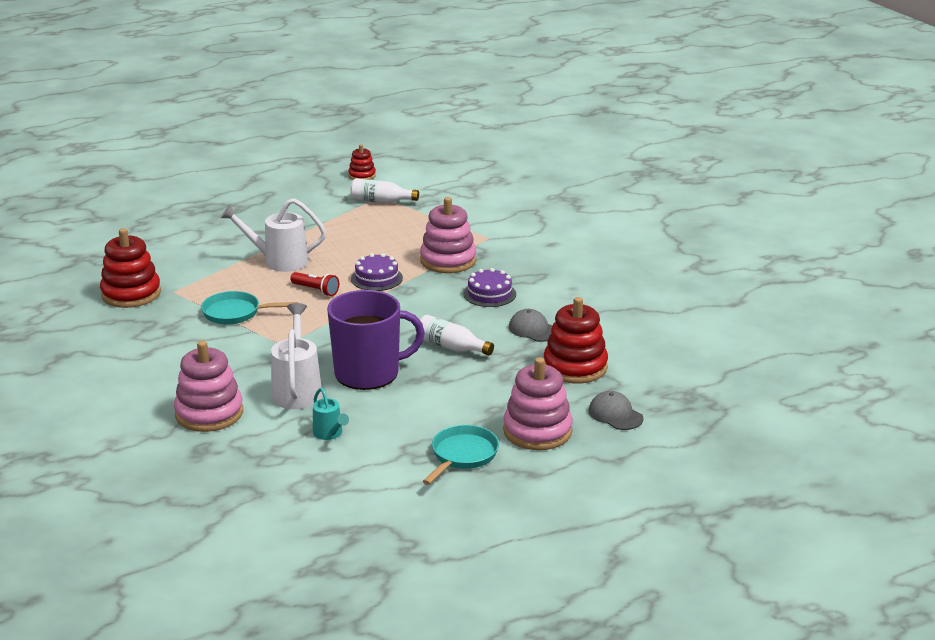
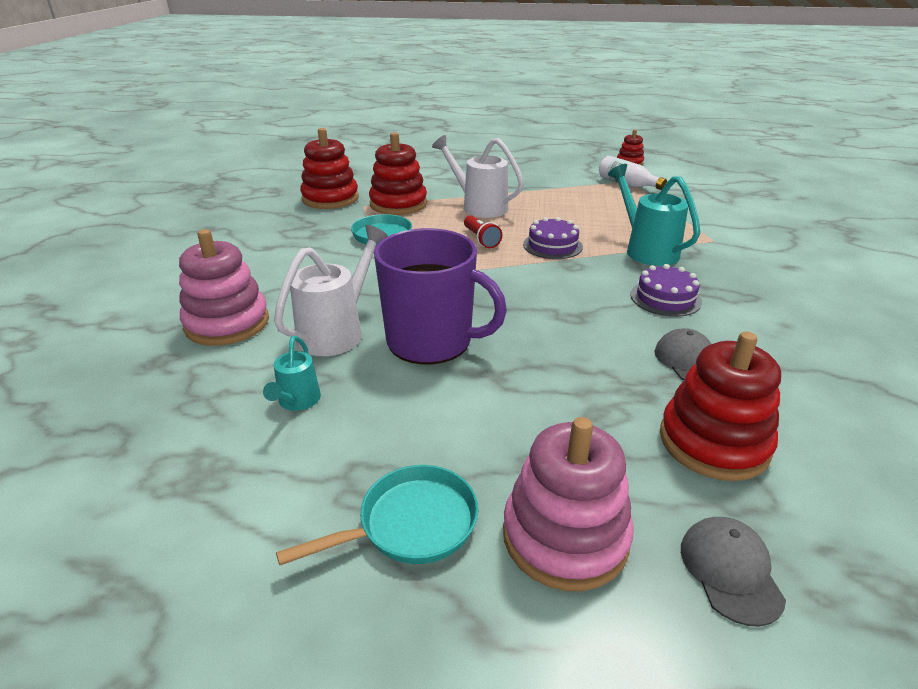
camera: 35 degrees right, 5 degrees up
(204, 280) = (398, 204): none -> red stacking toy
(448, 260) = (646, 250): pink stacking toy -> turquoise watering can
(451, 347) = (559, 345): white bottle -> none

